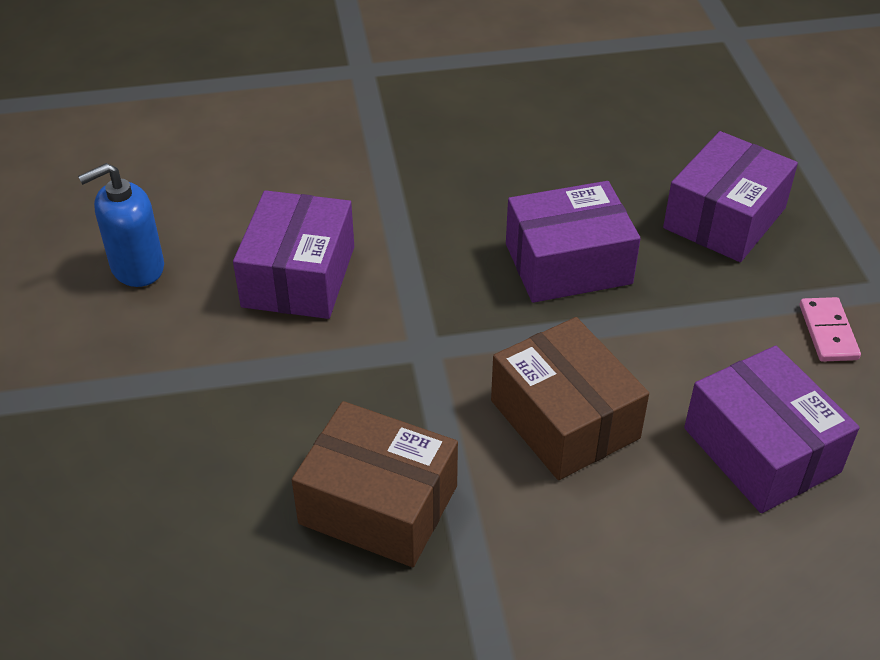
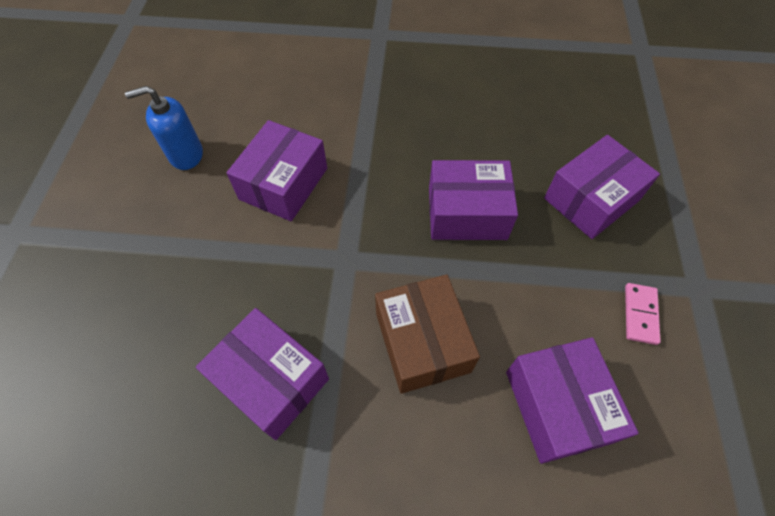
camera: 15 degrees right, 15 degrees up
(378, 504) = (271, 380): brown box -> purple box

